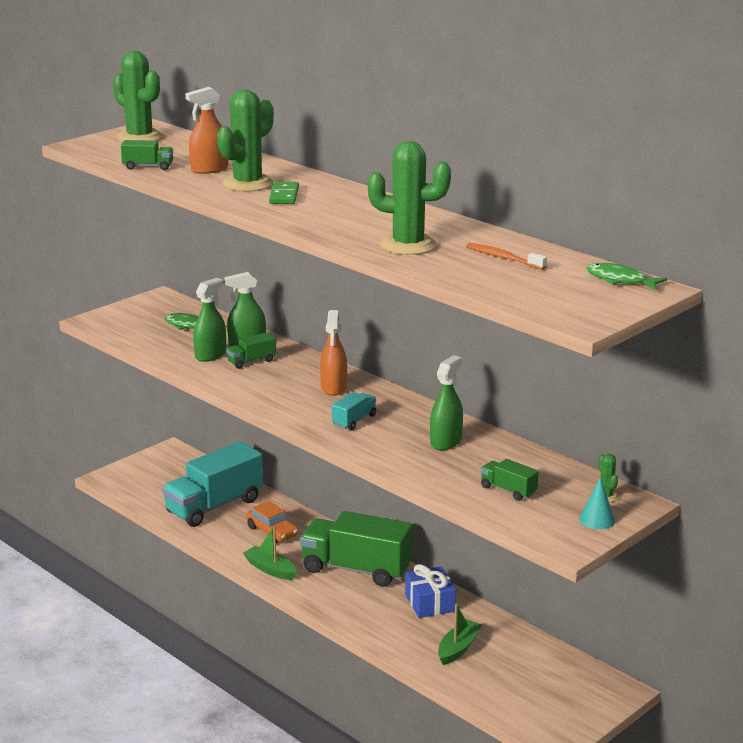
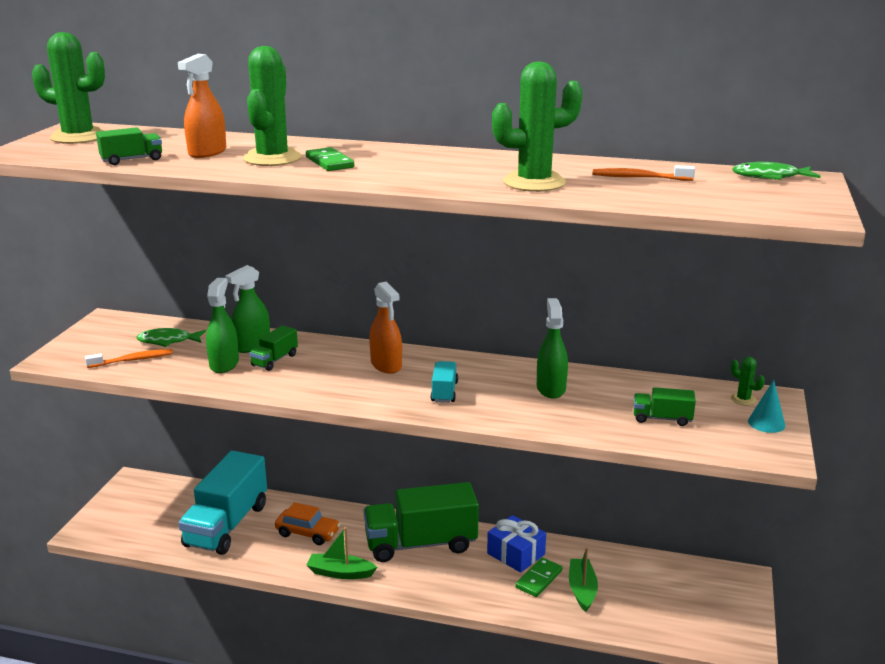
camera: 30 degrees left, 0 degrees up
(148, 335) = (133, 360): none -> orange toothbrush
(429, 628) = (539, 579): none -> green domino

